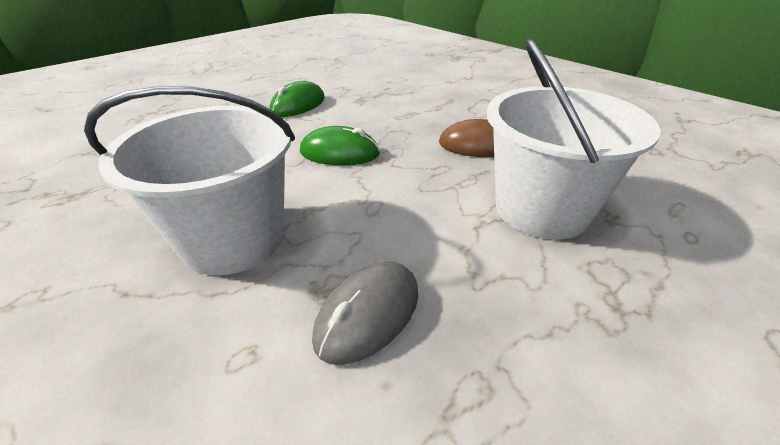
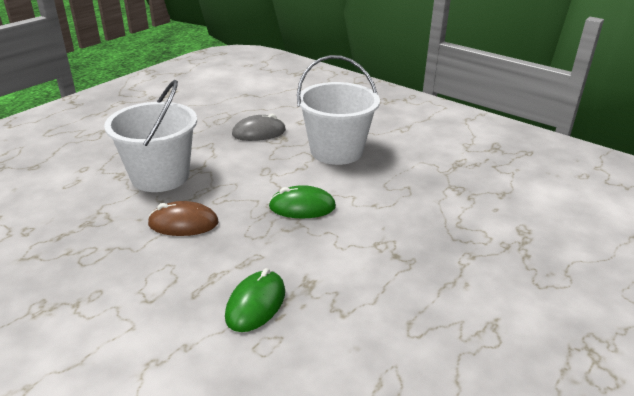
camera: 170 degrees right, 5 degrees down
(298, 105) = (377, 267): green mouse -> green mouse (256, 304)
(368, 314) = (259, 133): grey mouse -> grey mouse turned 45 degrees clockwise

